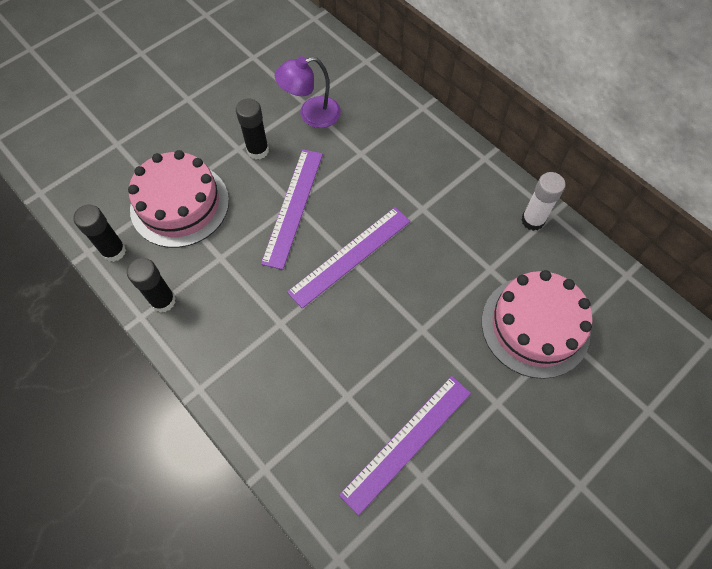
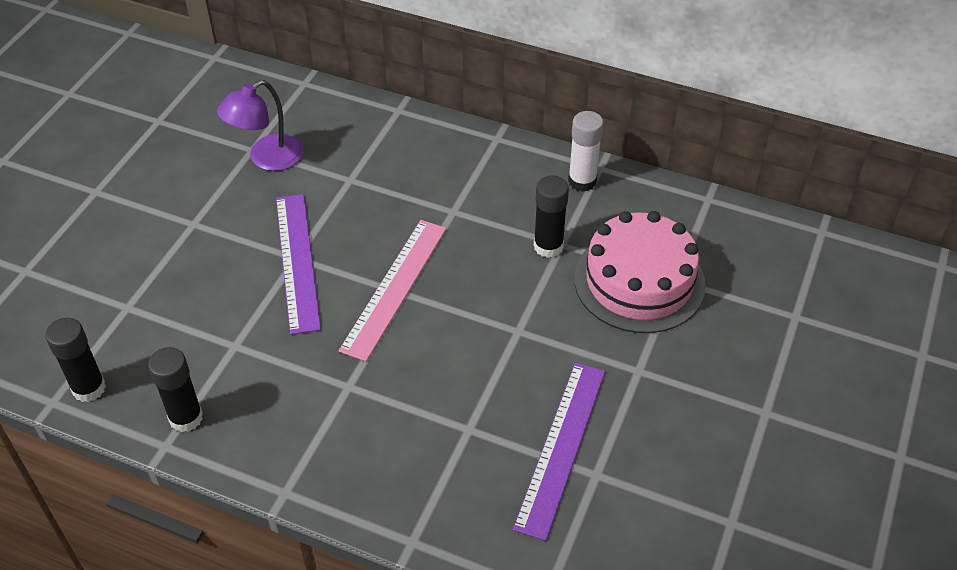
camera: 25 degrees left, 15 degrees down
(179, 204) = (149, 308): pink cake -> none
(258, 150) = (220, 217): black glue stick -> black glue stick (548, 246)
(350, 256) = (395, 288): purple ruler -> pink ruler

